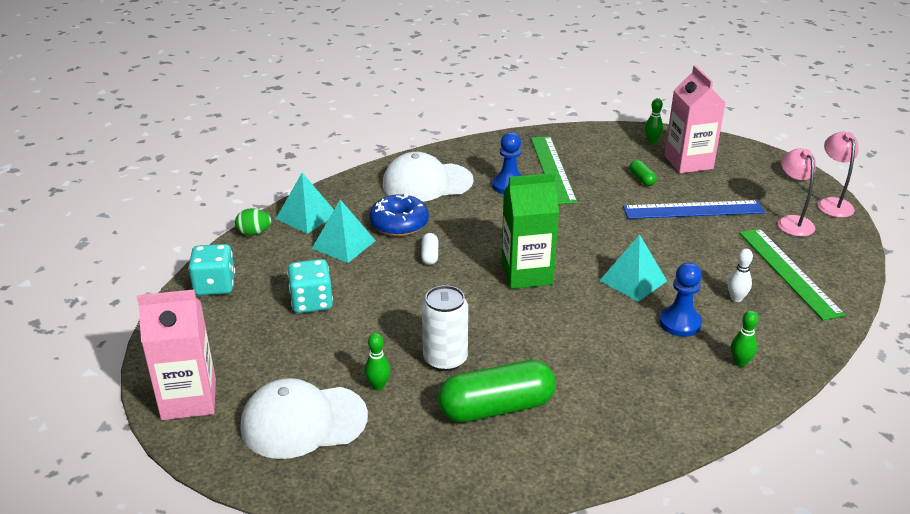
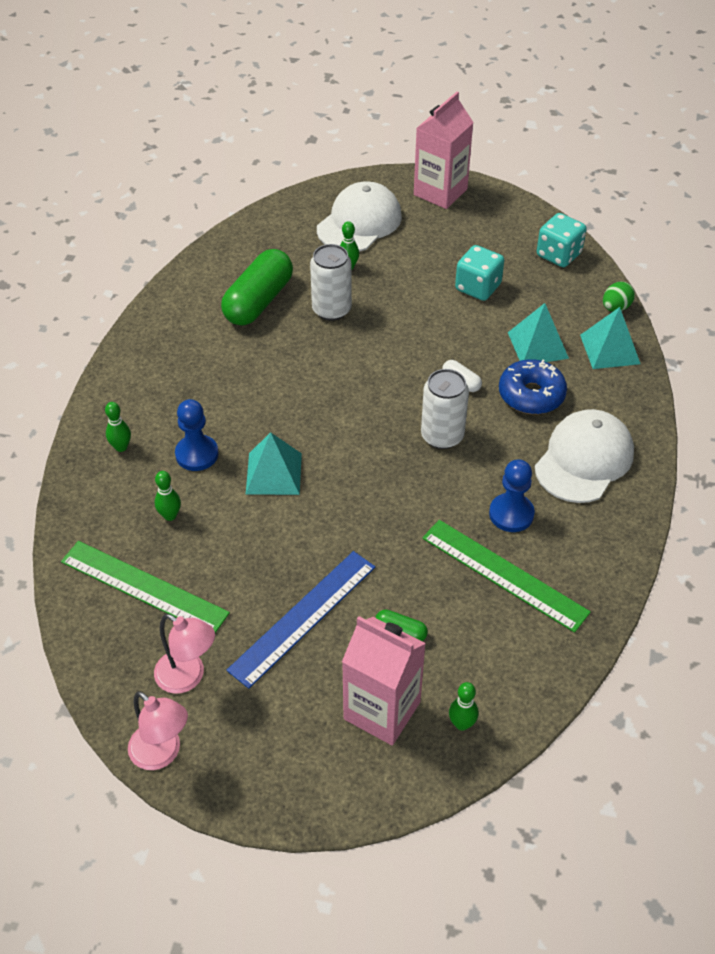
camera: 135 degrees right, 15 degrees up
(490, 237) = (442, 436): none -> white can
(526, 274) = (365, 418): green carton -> none
(736, 298) = (170, 515): white bowling pin -> green bowling pin

